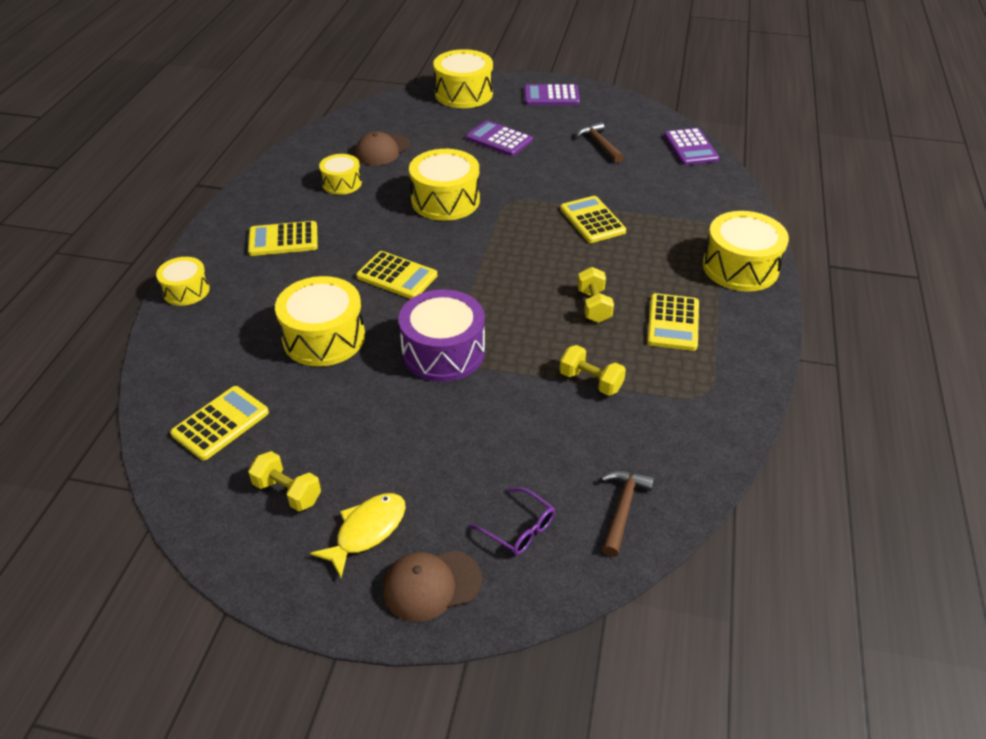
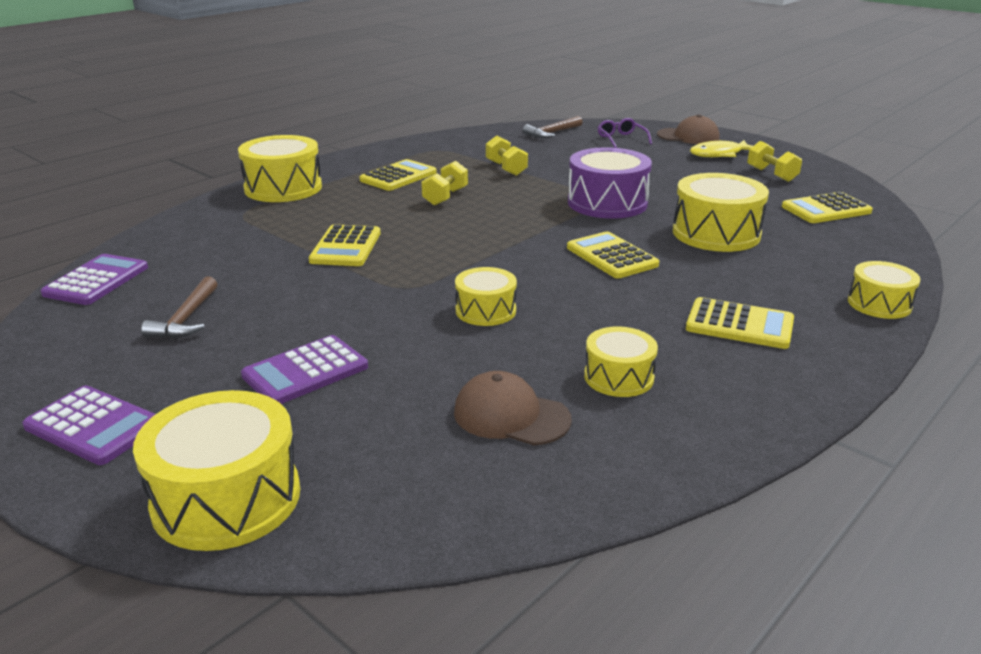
camera: 150 degrees left, 15 degrees down
(382, 150) = (511, 416): brown cap -> brown cap turned 135 degrees counterclockwise
(445, 200) = (485, 310): yellow drum -> yellow drum, size x0.59
(499, 139) = (305, 371): purple calculator -> purple calculator turned 75 degrees clockwise

